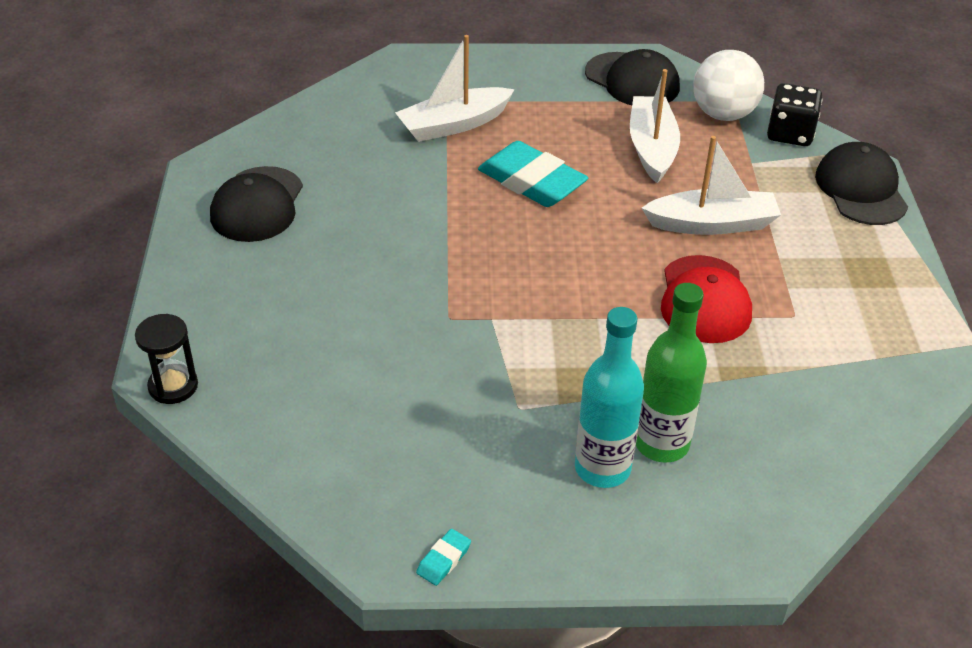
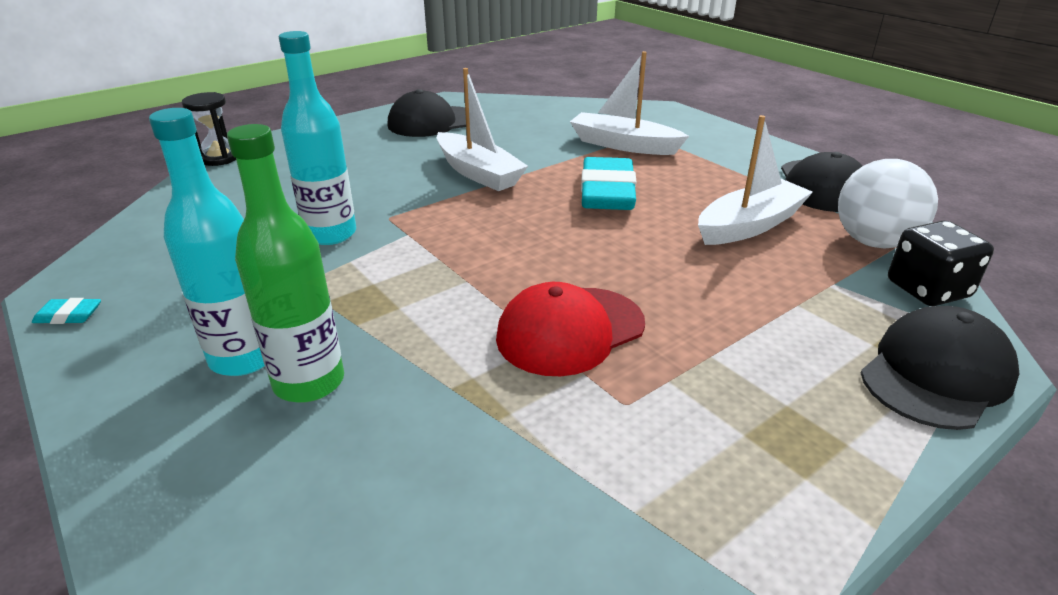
camera: 55 degrees right, 10 degrees down
(446, 362) = (330, 234): none -> turquoise bottle
(712, 224) = (696, 294): white boat -> white boat (478, 173)

